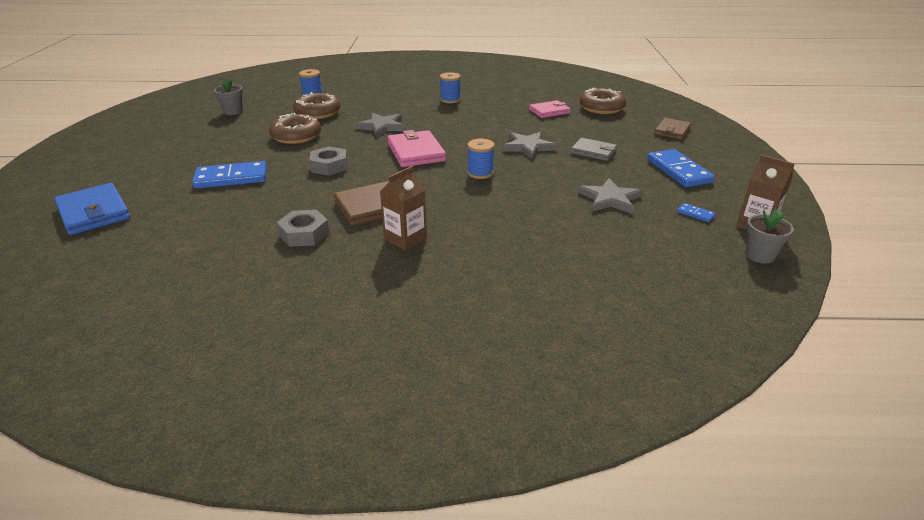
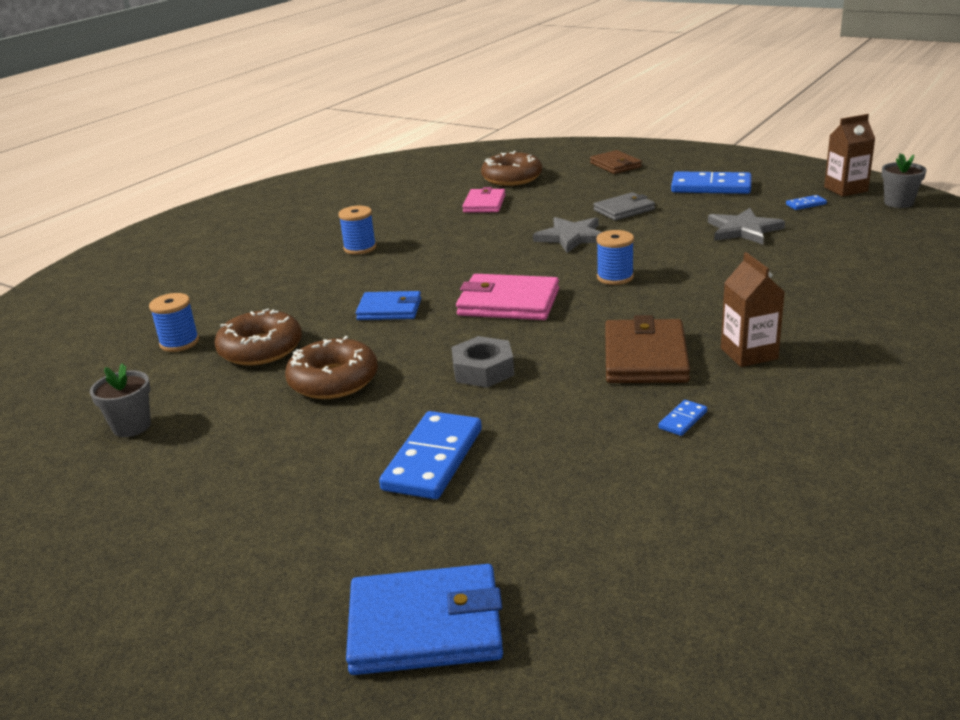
camera: 55 degrees left, 5 degrees down
(304, 234) = (683, 420): grey nut -> blue domino
(382, 126) = (389, 309): grey star -> blue wallet

